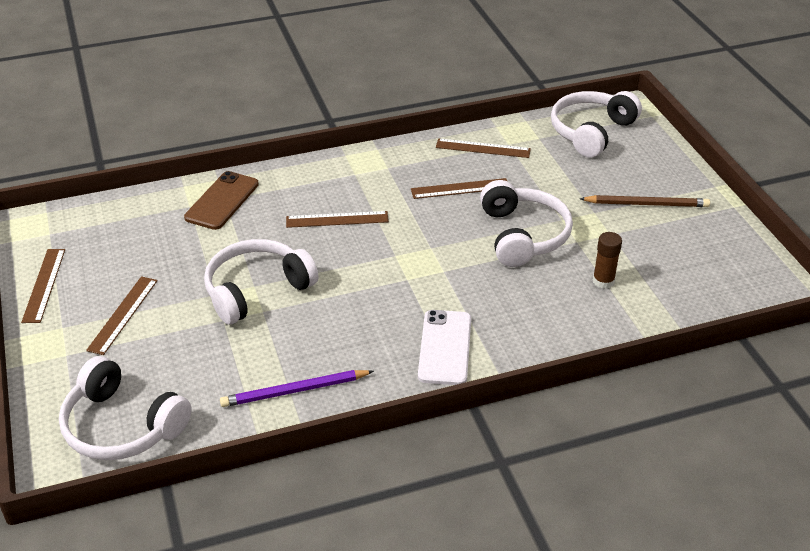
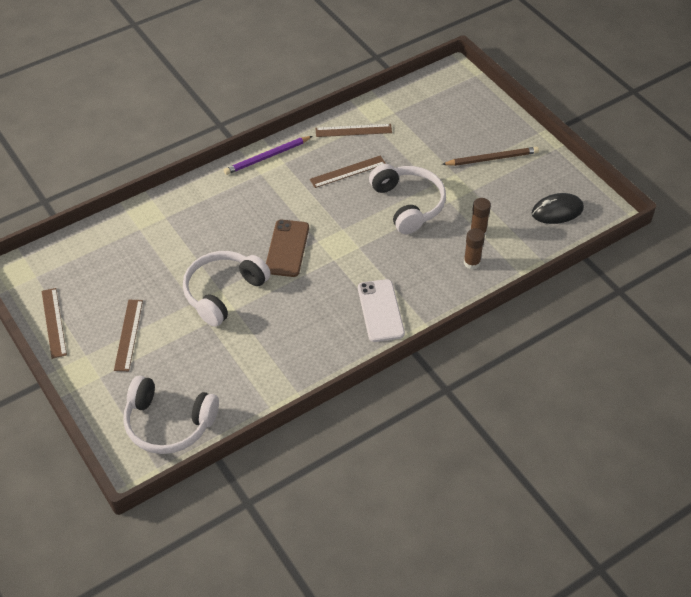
camera: 15 degrees left, 10 degrees up
(222, 201) = (164, 219): brown phone -> brown phone (287, 248)
(294, 391) = (284, 368): purple pencil -> purple pencil (267, 157)
(337, 219) = (262, 218): brown ruler -> none
(584, 314) = (472, 262): none -> brown glue stick
(591, 132) = (433, 99): white headphones -> none
(716, 276) = (557, 211): none -> black mouse

